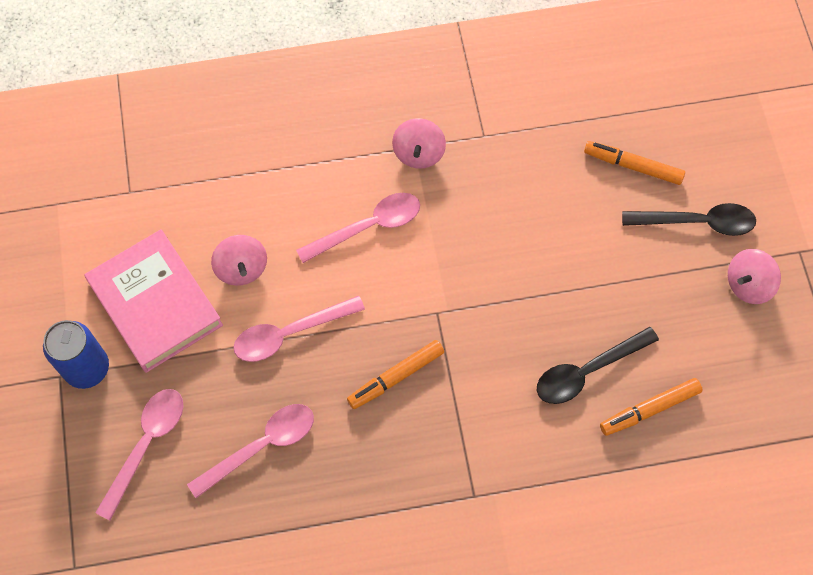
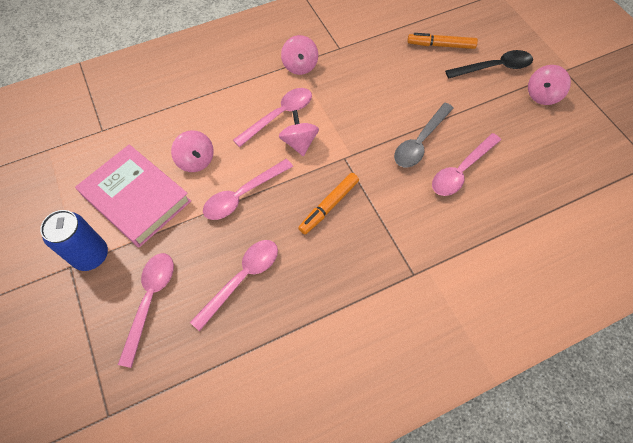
camera: 15 degrees left, 5 degrees down
(383, 275) = (299, 143): none -> pink spinning top
(547, 314) = (420, 142): none -> grey spoon
(587, 371) = (461, 170): black spoon -> pink spoon
(649, 409) = (513, 185): orange marker -> none

